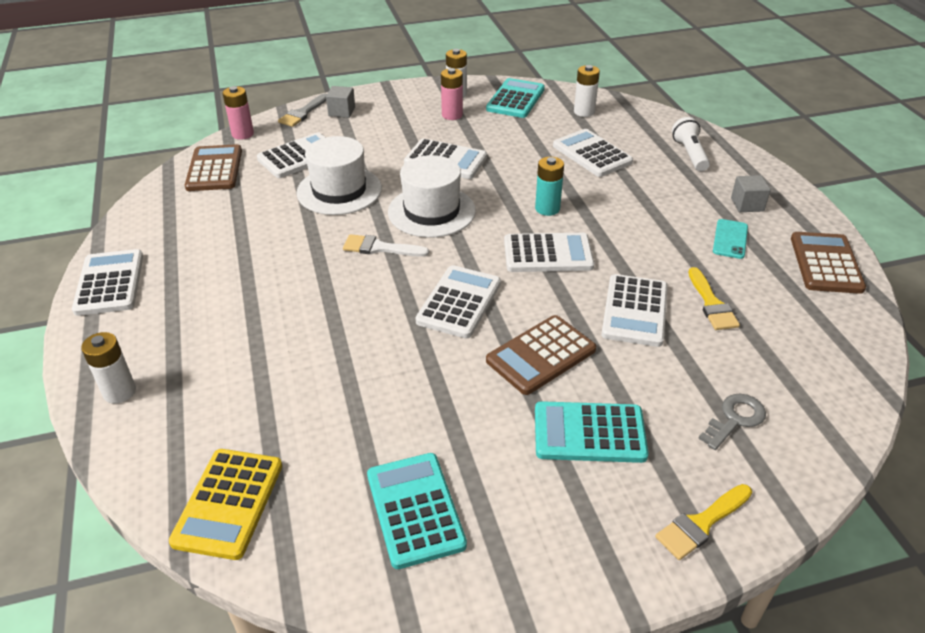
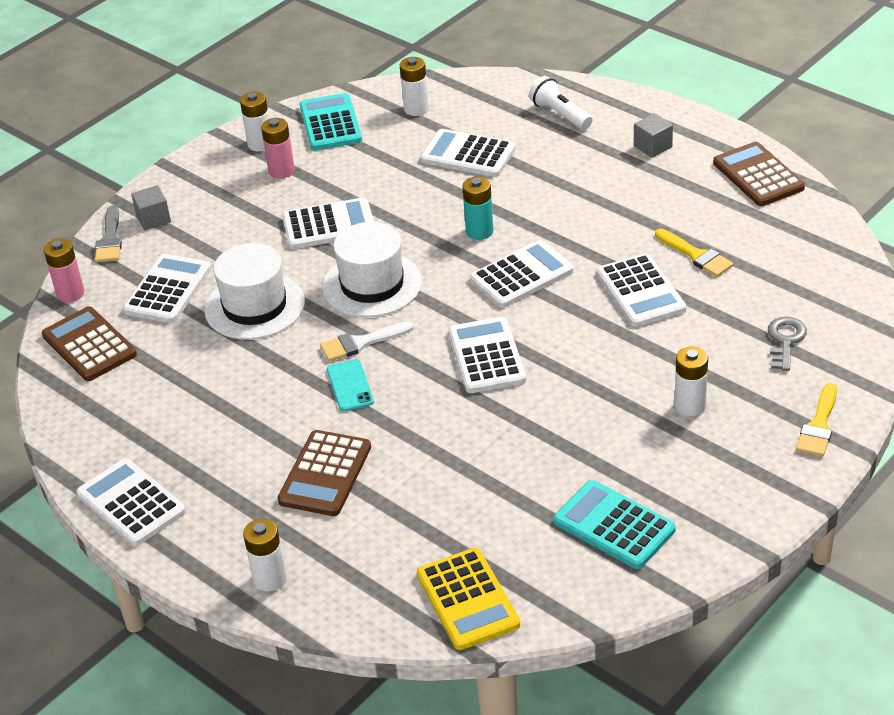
camera: 30 degrees left, 0 degrees up
(541, 355) = (599, 366): brown calculator -> brown calculator (325, 474)
(589, 433) = (690, 406): turquoise calculator -> white battery
(730, 239) = (665, 188): turquoise phone -> turquoise phone (350, 386)

